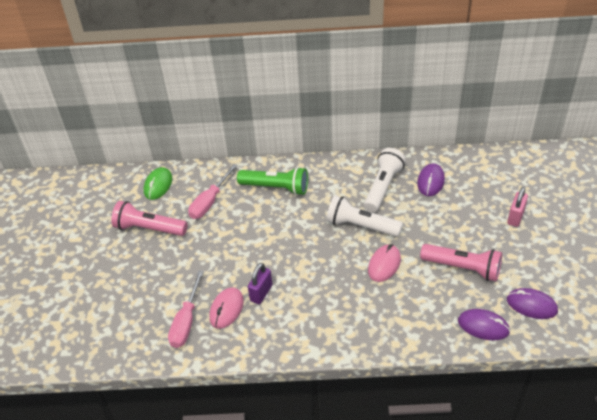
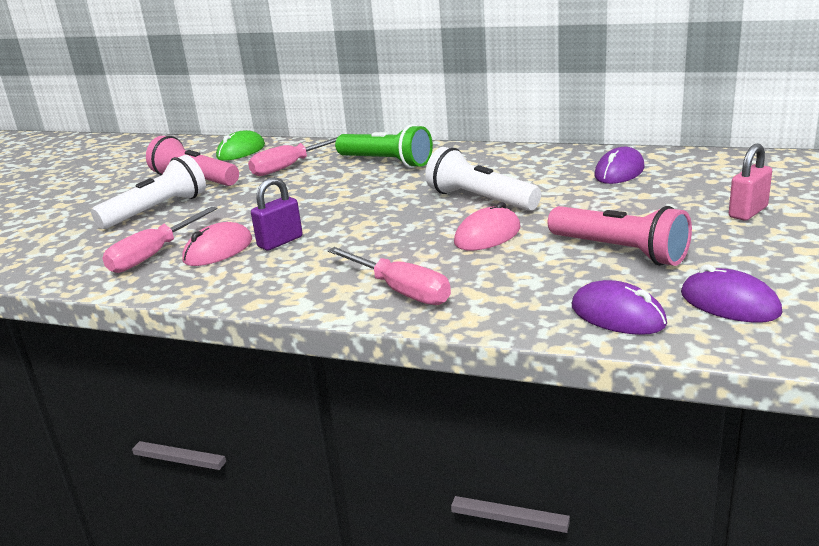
camera: 20 degrees right, 20 degrees down
(362, 328) = (400, 290): none -> pink screwdriver
(383, 187) = (540, 171): white flashlight -> white flashlight (157, 210)

